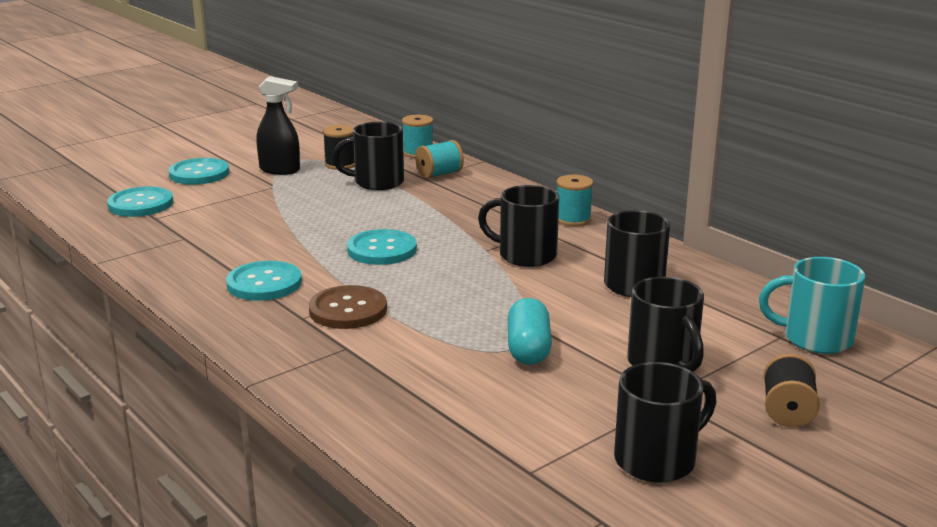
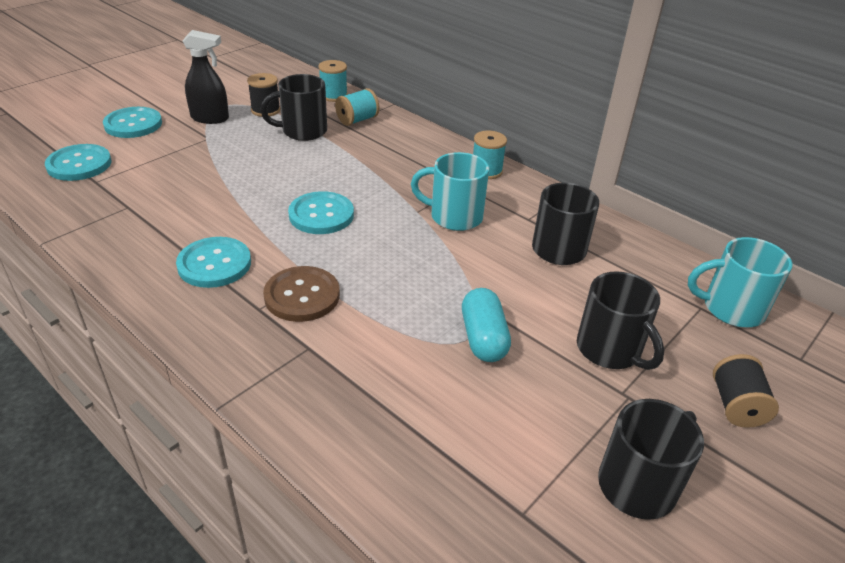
camera: 10 degrees left, 15 degrees up
(525, 255) = (454, 217): black mug -> turquoise mug

